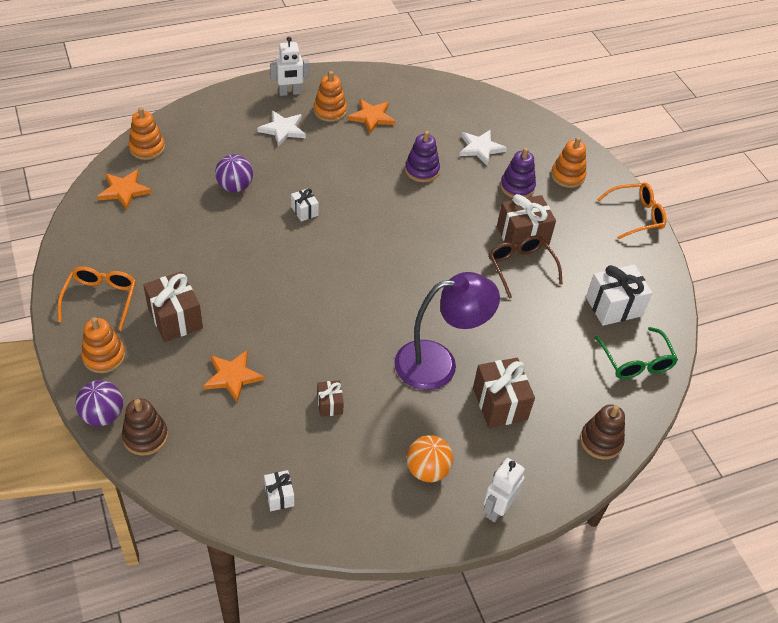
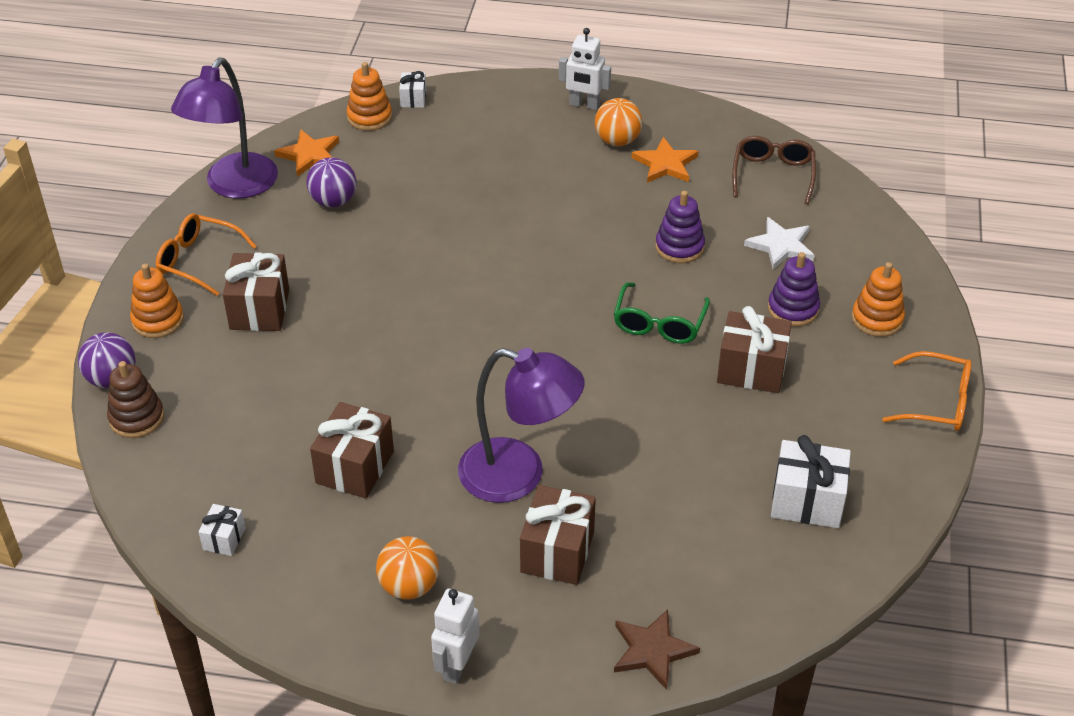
camera: 35 degrees right, 5 degrees down
(84, 233) = (234, 186): none -> purple lamp
(100, 299) = (199, 261): orange glasses -> orange glasses turned 105 degrees counterclockwise
(232, 376) = (272, 394): orange star -> none
(235, 187) = (435, 191): purple ball -> purple ball (333, 201)
(283, 129) = (542, 145): white star -> none
(304, 211) = (495, 245): white gift -> white gift (413, 99)
(329, 404) = (355, 467): brown gift -> brown gift, size x1.88
(330, 111) = (617, 141): orange stacking toy -> orange ball
(497, 509) = (457, 665): white robot -> white robot turned 45 degrees counterclockwise
(521, 268) = (716, 407): brown glasses -> brown glasses (773, 175)
(600, 441) = (652, 650): brown stacking toy -> brown star
(636, 361) = (782, 578): green glasses -> green glasses (659, 323)

